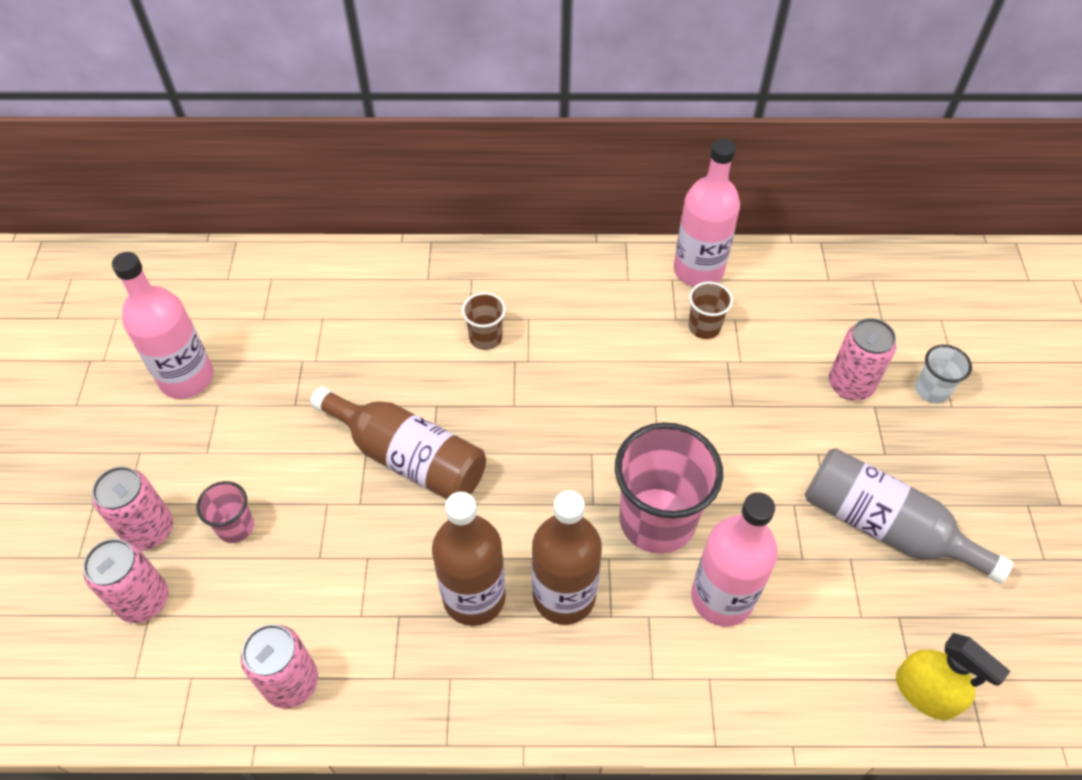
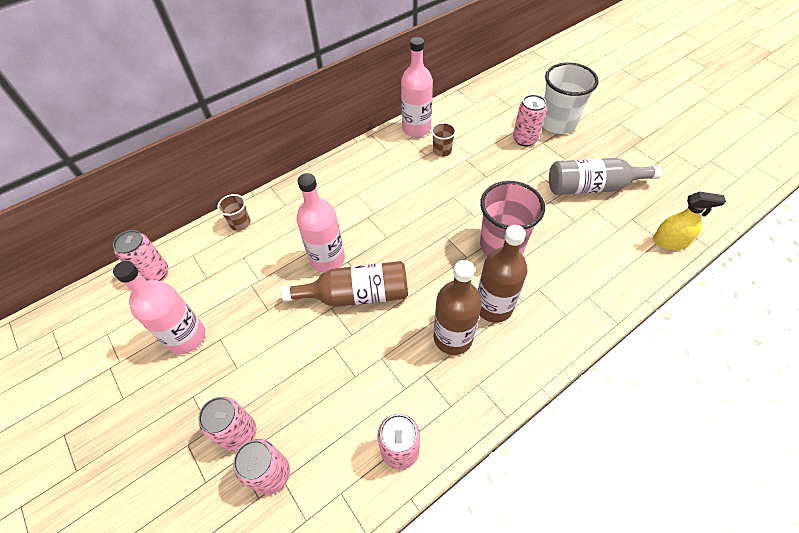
camera: 35 degrees left, 0 degrees up
(215, 275) = (154, 273): none -> pink can
(235, 527) = (292, 394): pink cup -> none
(485, 338) = (343, 215): brown cup -> brown cup (240, 223)
(722, 598) = (560, 259): pink bottle -> pink bottle (327, 259)
(932, 390) = (557, 123): white cup -> white cup, size x2.06

